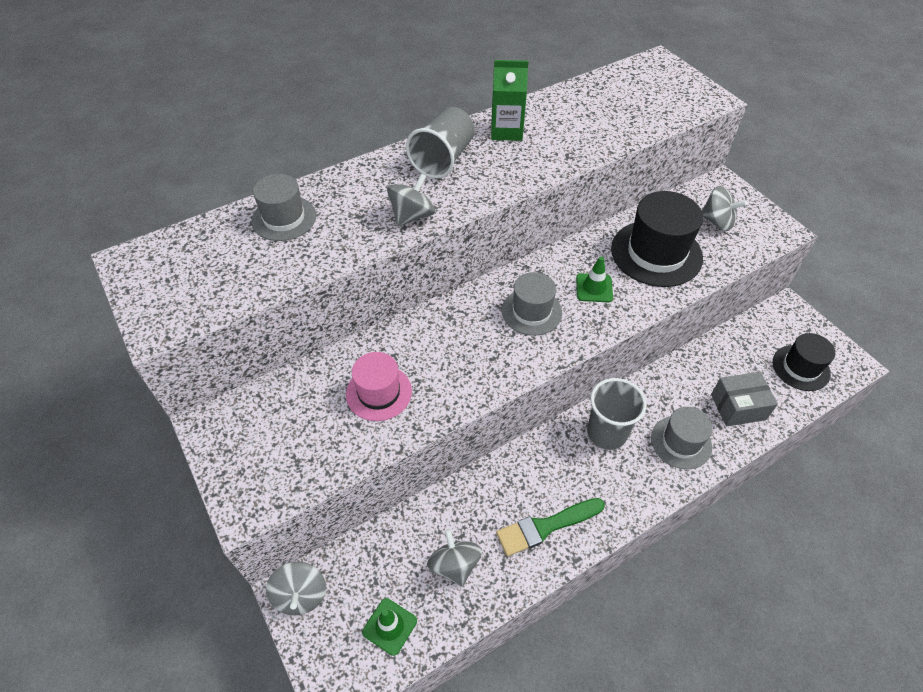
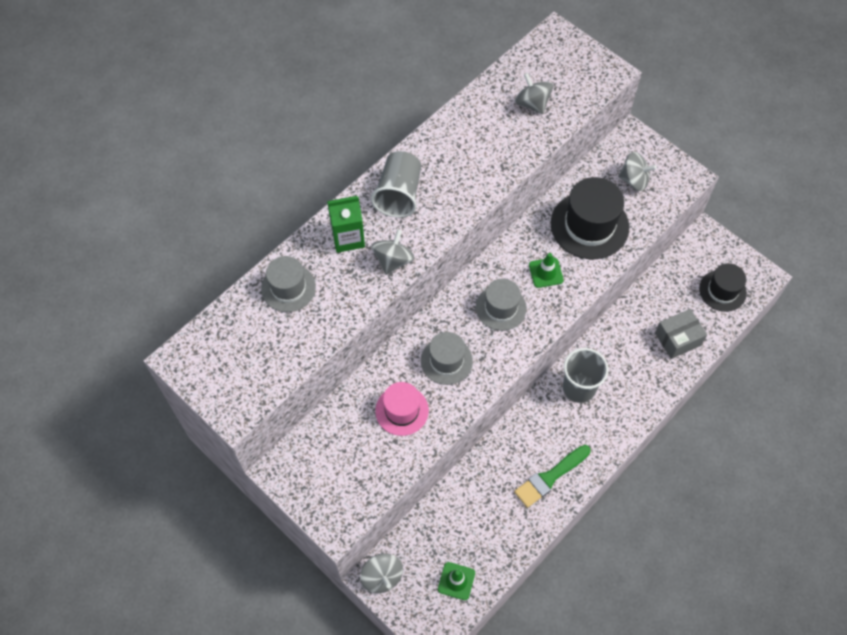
camera: 15 degrees left, 10 degrees up
(455, 565) = (490, 524): grey spinning top -> grey spinning top (532, 103)
(506, 131) = (443, 150): green carton -> green carton (348, 238)
(681, 442) = (638, 381): grey hat -> grey hat (446, 361)

